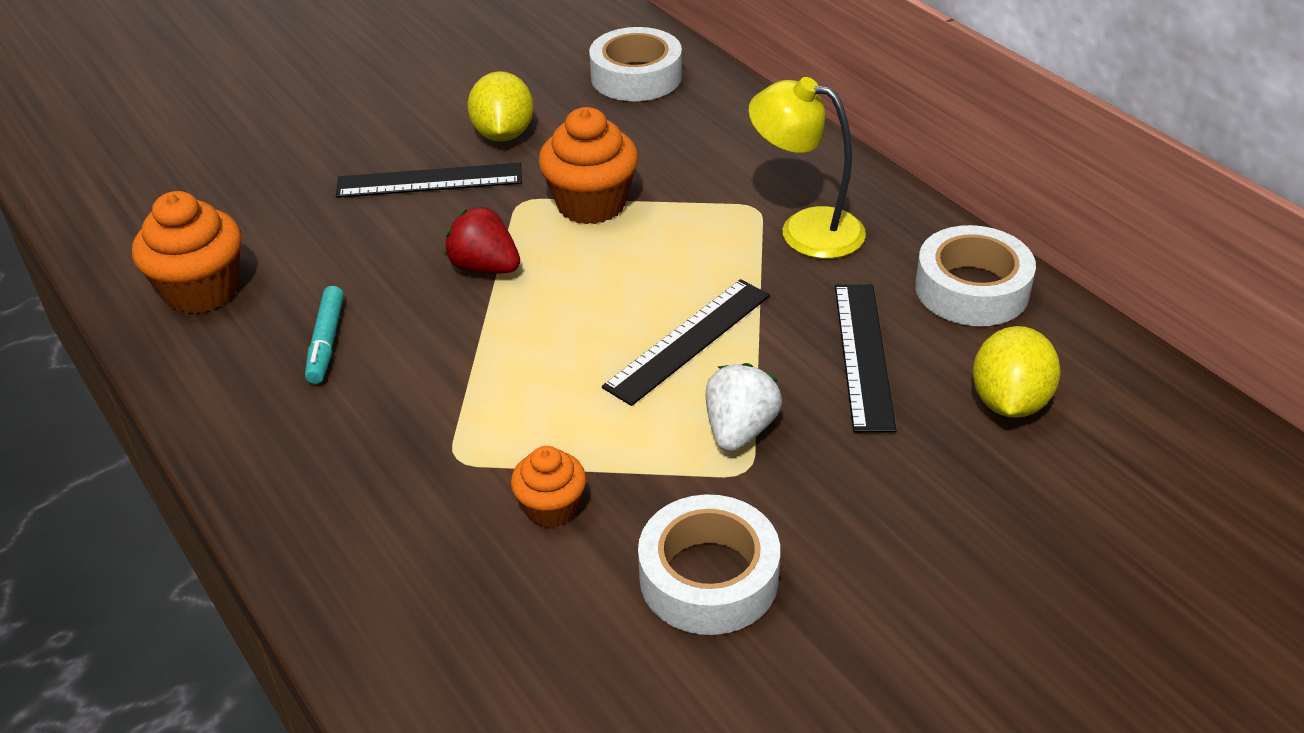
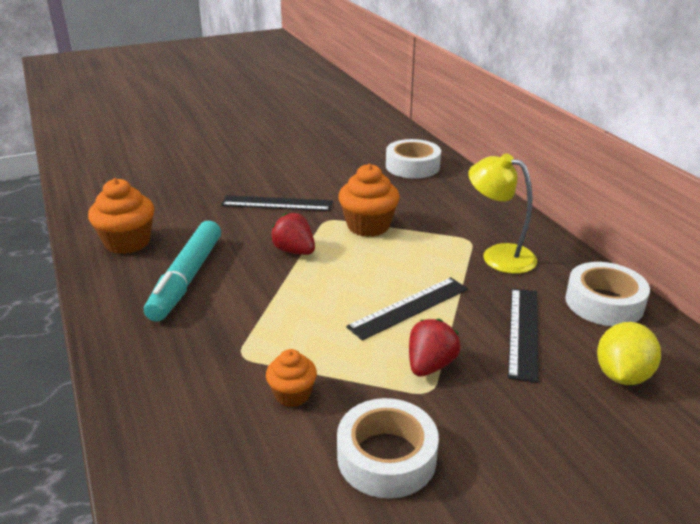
camera: 10 degrees right, 10 degrees down
(326, 341) = (187, 278): turquoise marker -> turquoise marker, size x1.92
(503, 134) = (327, 186): yellow lemon -> none
(739, 430) = (430, 365): white strawberry -> red strawberry

